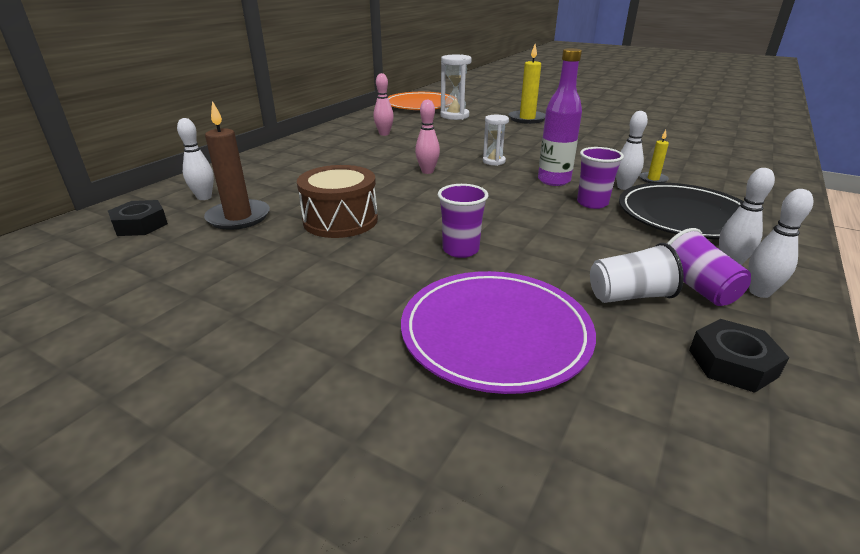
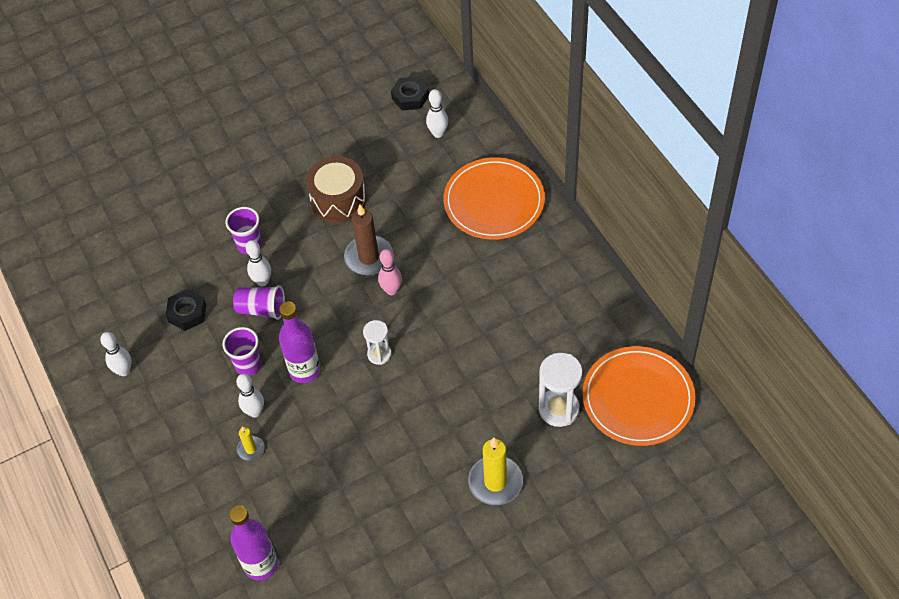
camera: 125 degrees right, 25 degrees up
(238, 217) = (385, 147): brown candle -> brown candle (369, 257)
(288, 159) = (494, 201): none -> orange plate
(384, 134) = (527, 304): pink bowling pin -> none
(495, 333) = (168, 219): purple plate -> none
(629, 296) = (144, 294): white cup -> none
(685, 216) = (185, 408): black plate -> none
(697, 288) = (123, 331): purple cup -> purple cup (261, 309)
(709, 154) = (261, 565): none -> purple bottle
(732, 363) = (77, 293): black nut -> black nut (187, 313)
(759, 292) = (96, 357): white bowling pin -> white bowling pin (262, 281)

